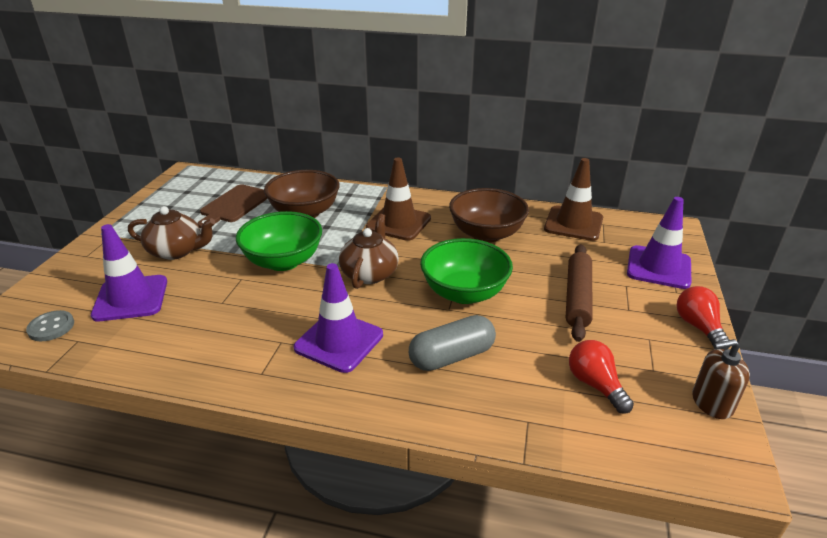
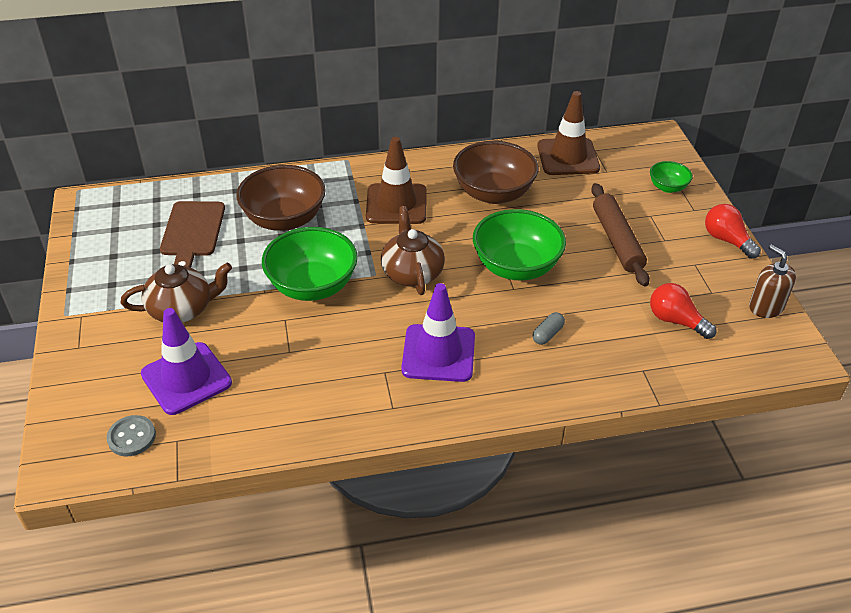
camera: 25 degrees left, 10 degrees up
(452, 356) = (547, 334): grey capsule -> grey capsule, size x0.49
(658, 267) = (667, 187): purple traffic cone -> green bowl
(711, 403) = (766, 307): brown soap dispenser -> brown soap dispenser turned 90 degrees clockwise

